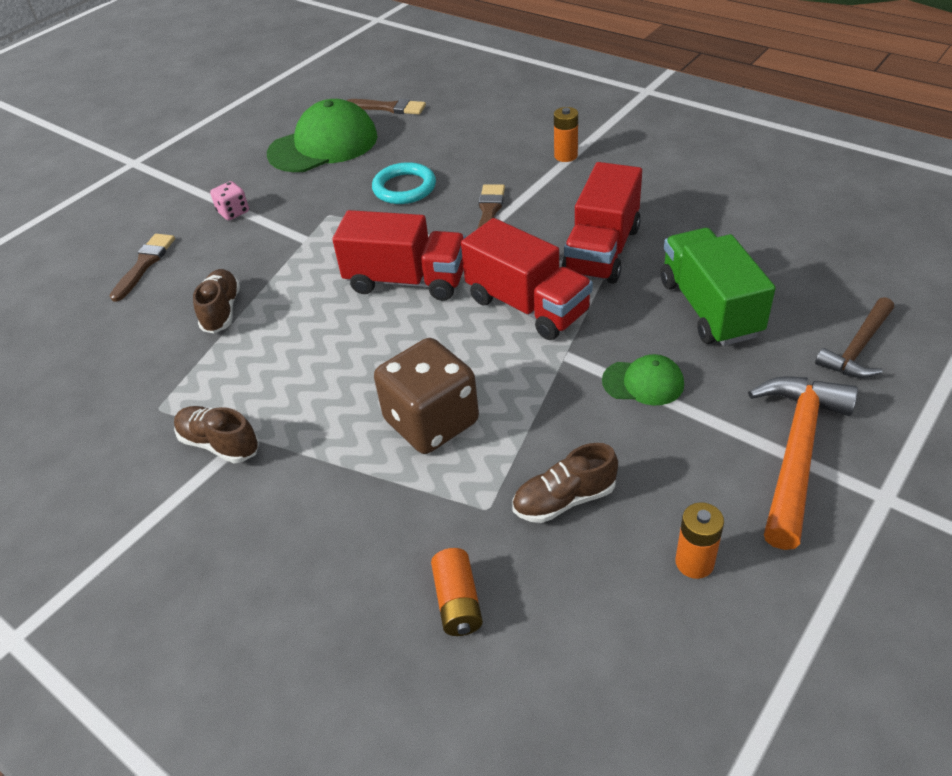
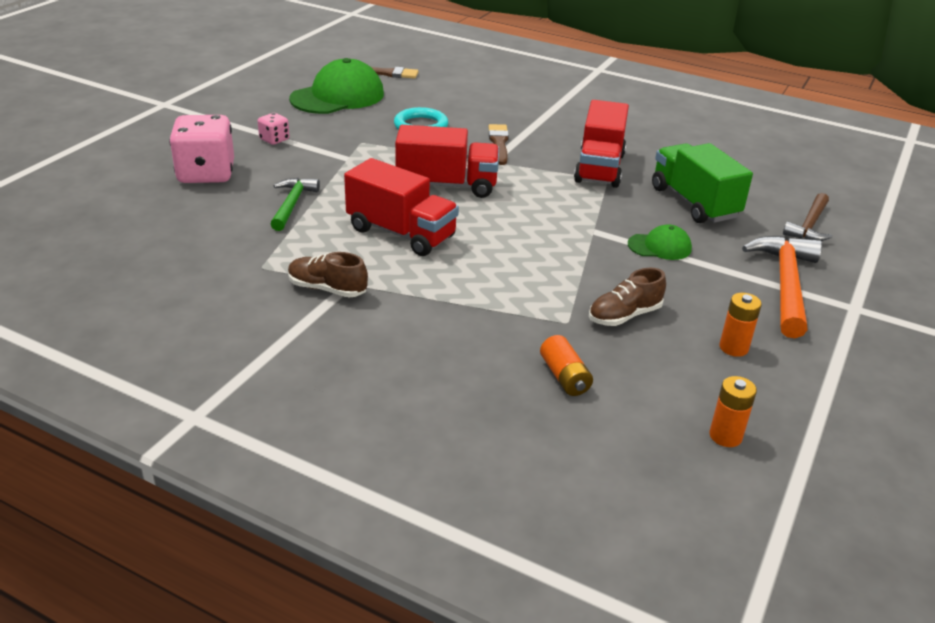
camera: 15 degrees left, 10 degrees down
(144, 265) = (206, 173): brown brush -> pink dice
(222, 311) = (292, 204): brown shoe -> green hammer
(431, 422) = (502, 272): brown dice -> none
(527, 306) = (552, 201): red truck -> red truck (401, 233)
(566, 156) = (548, 108): orange battery -> orange battery (725, 436)

